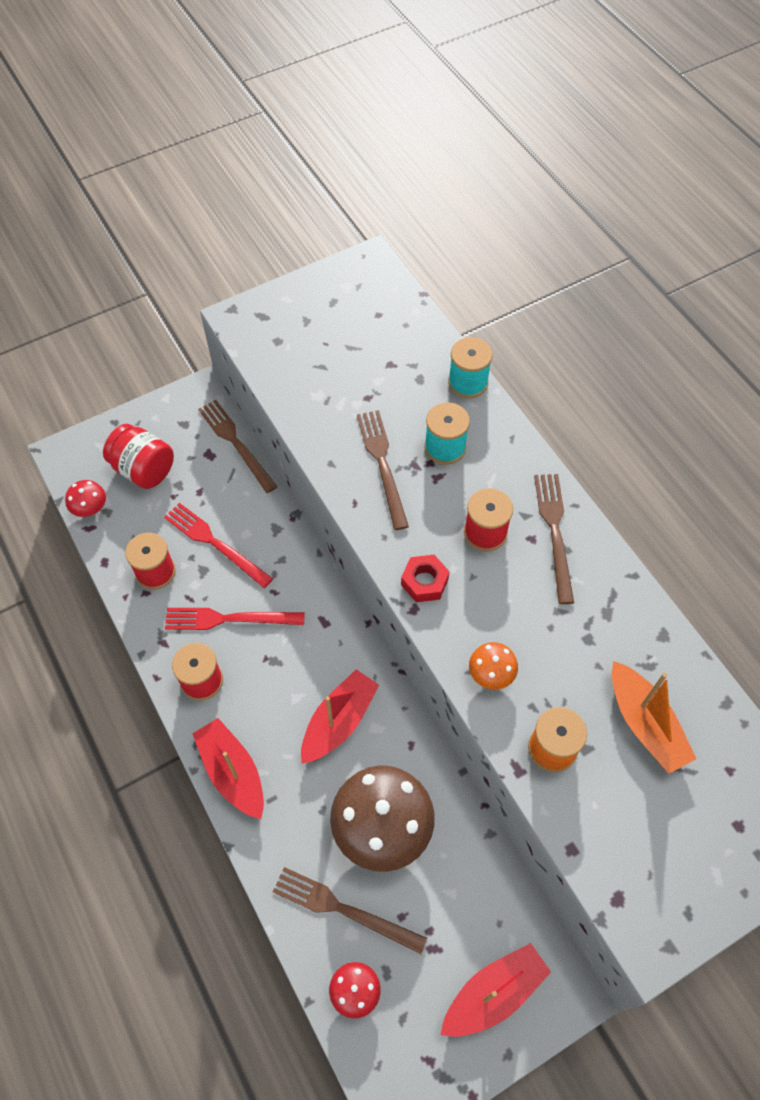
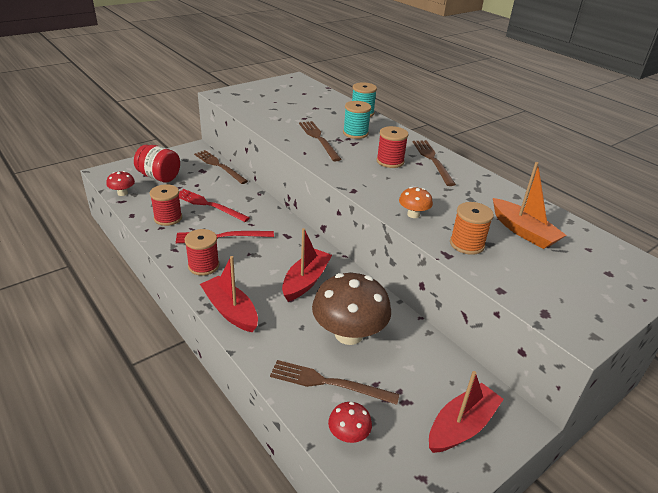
camera: 10 degrees left, 25 degrees down
(424, 582) = (357, 180): red nut -> none

